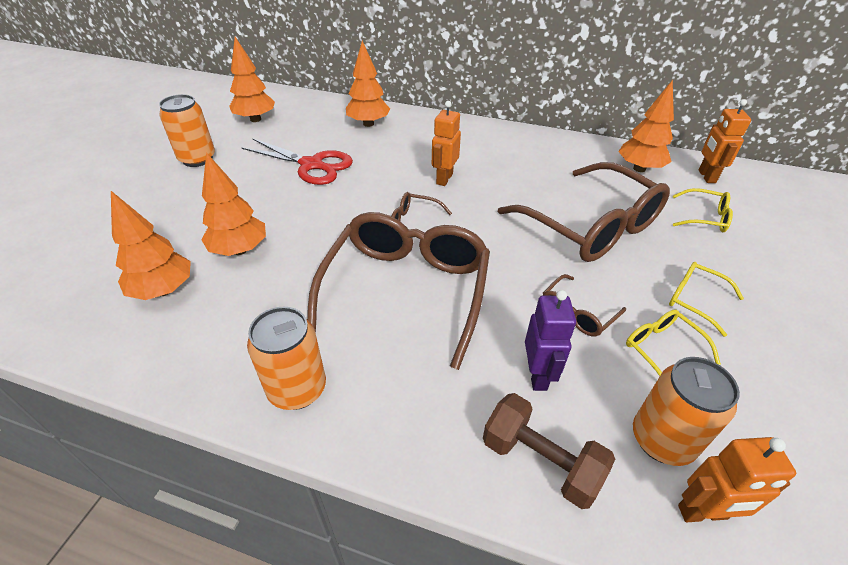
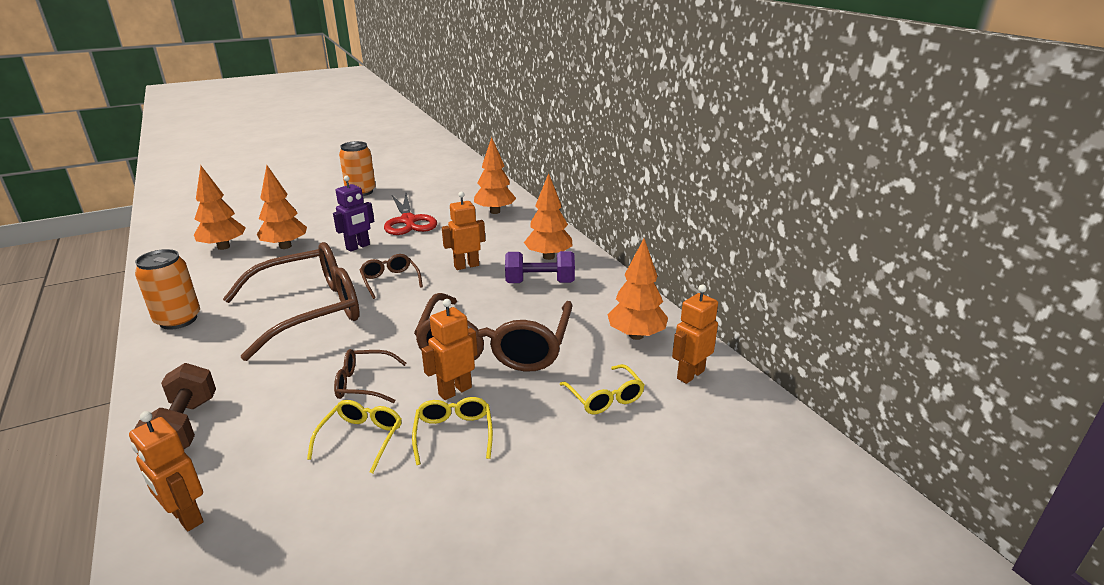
camera: 45 degrees right, 15 degrees down
(255, 119) = (434, 182): orange tree -> orange tree (548, 257)
(518, 164) = (540, 283): none -> purple dumbbell
(537, 375) = (271, 394): purple robot -> purple robot (358, 247)
(635, 273) = (455, 391): none -> orange robot
(662, 440) = (250, 473): orange can -> none

